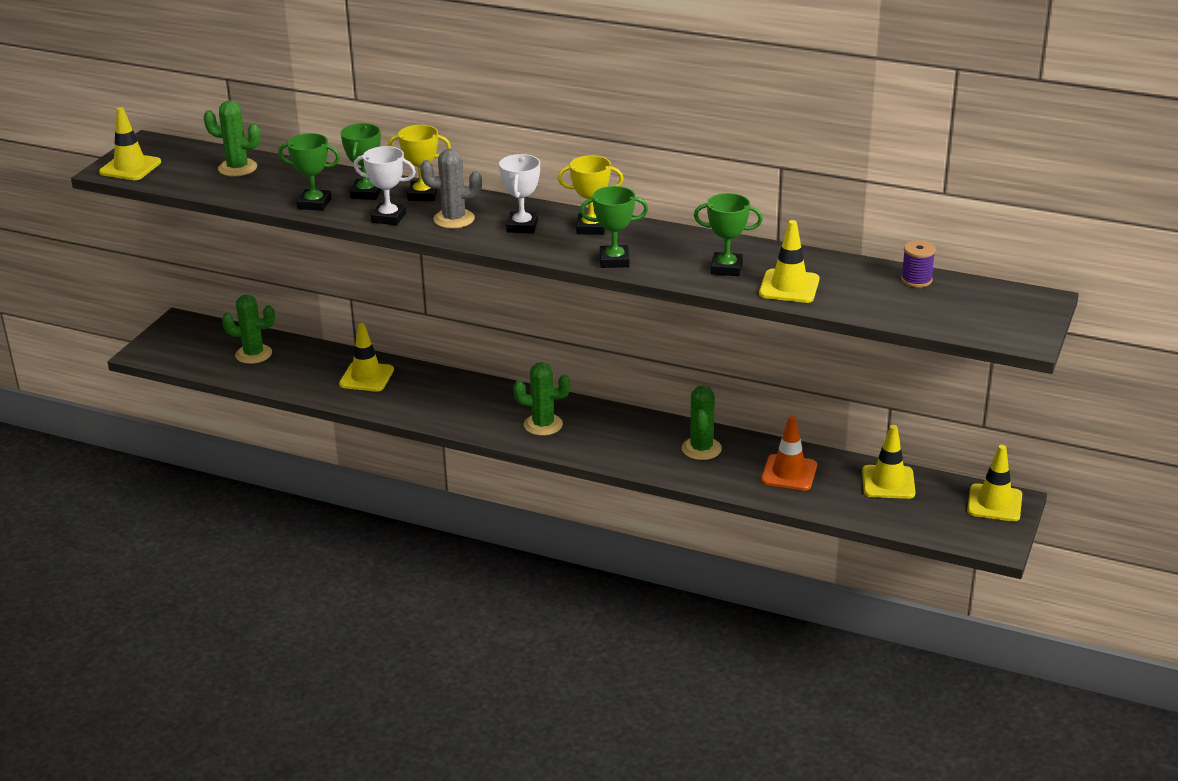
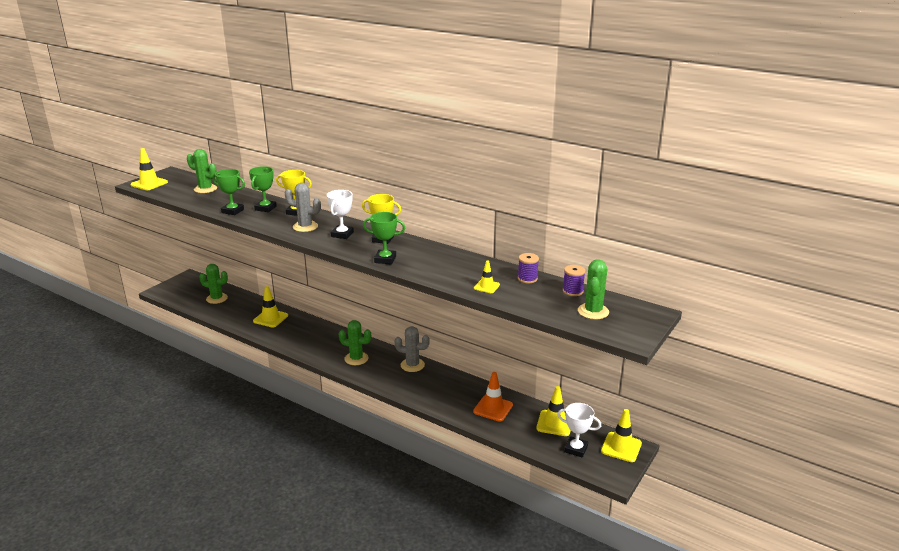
camera: 10 degrees right, 5 degrees down
(388, 218) = (268, 222): white trophy -> white trophy (576, 449)
(637, 424) = (412, 365): none -> grey cactus
(701, 449) = (444, 385): green cactus -> green cactus (593, 311)
(726, 268) = (452, 271): green trophy -> none
(789, 287) = (486, 286): yellow traffic cone -> yellow traffic cone, size x0.59
(843, 268) = (527, 279): none -> purple spool

